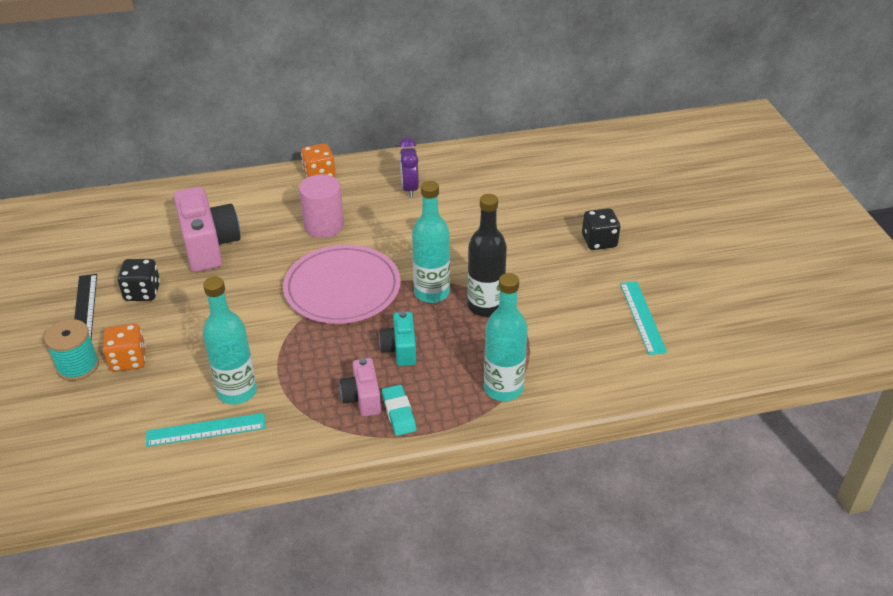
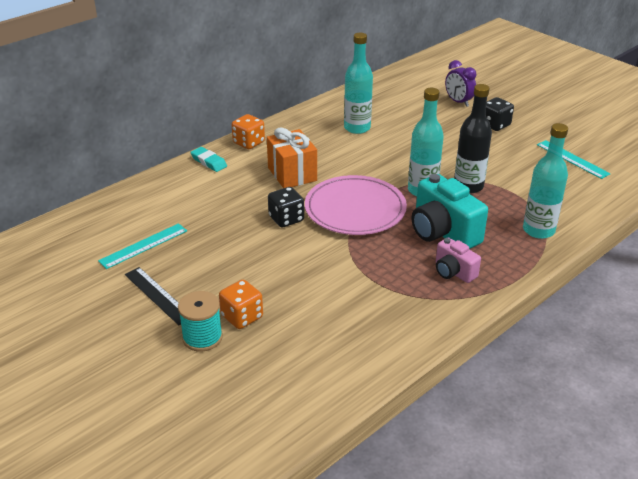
camera: 30 degrees left, 5 degrees down
(142, 292) = (196, 266): black dice -> black dice (286, 219)
(206, 430) = (363, 338): turquoise ruler -> turquoise ruler (143, 246)
(209, 246) = (215, 216): pink camera -> none
(237, 391) = (357, 304): turquoise bottle -> turquoise bottle (357, 128)
(324, 225) = (292, 174): pink cylinder -> orange gift
(398, 413) = (489, 271): turquoise eraser -> turquoise eraser (209, 162)
(400, 349) = (443, 232): turquoise camera -> turquoise camera, size x1.79
(409, 189) = (329, 132): purple clock -> purple clock (458, 102)

